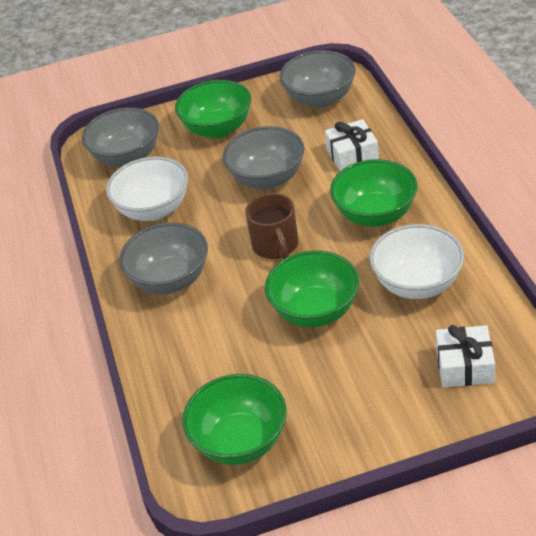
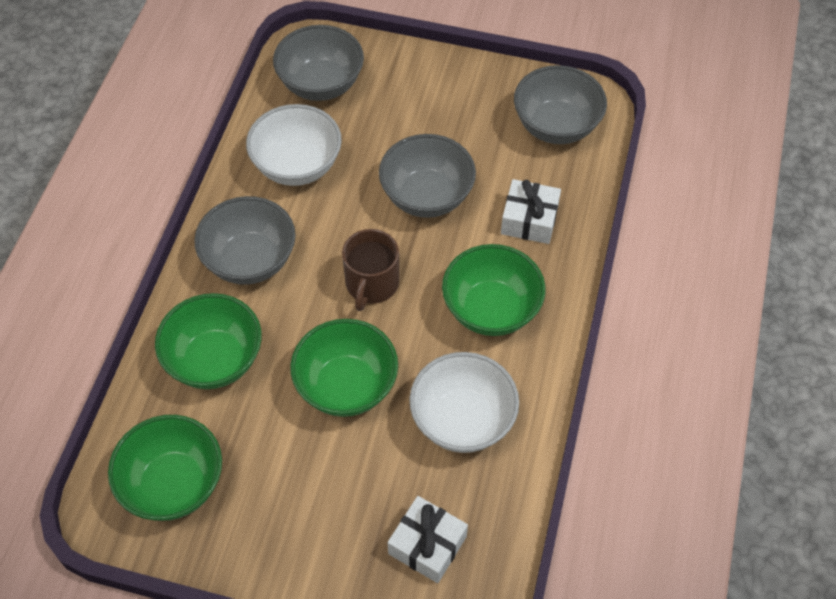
camera: 25 degrees right, 15 degrees up
(218, 129) = (429, 102): green bowl -> green bowl (215, 360)

